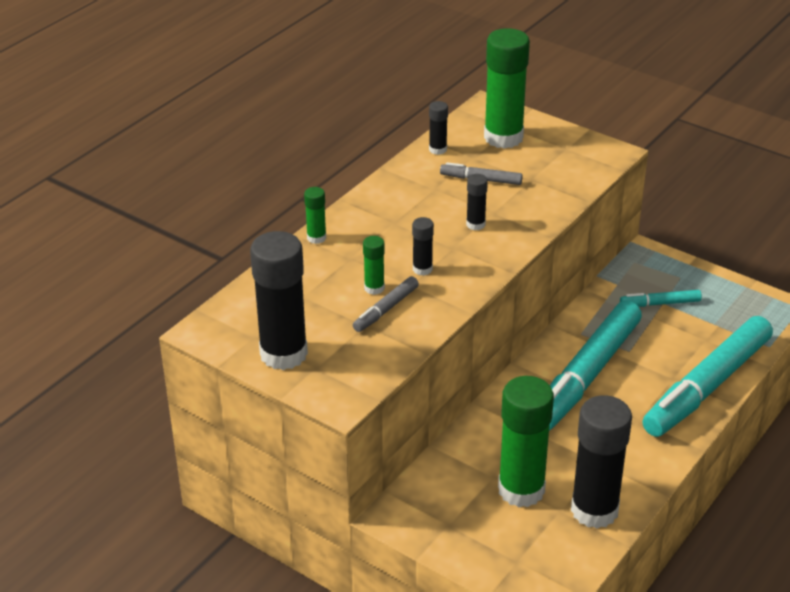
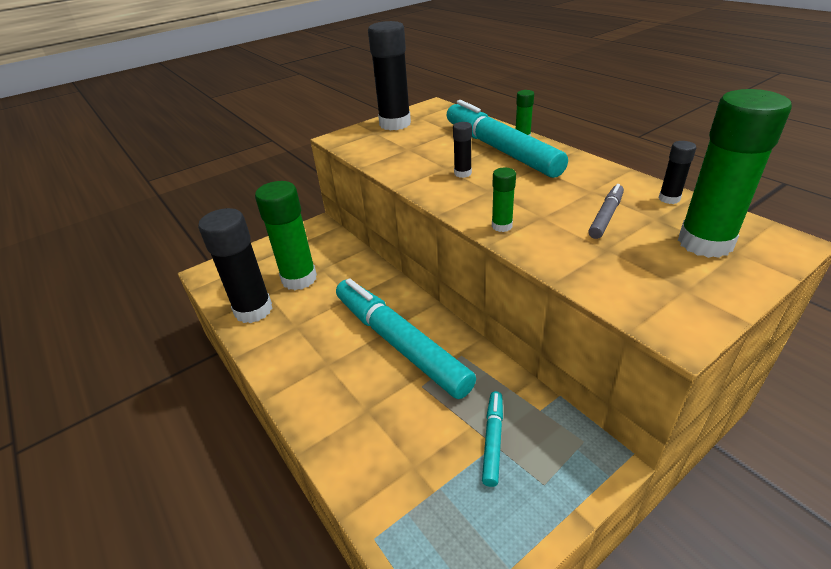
camera: 110 degrees right, 0 degrees up
(374, 288) = (447, 154): green glue stick -> green glue stick (502, 226)
(386, 309) = (419, 156): grey marker -> none
(475, 224) = (522, 204): black glue stick -> none
(707, 386) = (338, 435): turquoise marker -> turquoise marker (499, 149)

